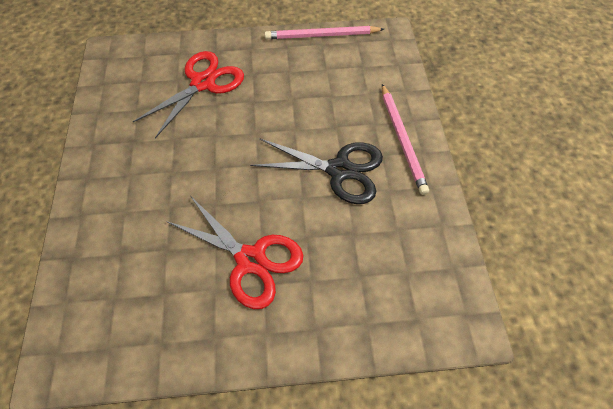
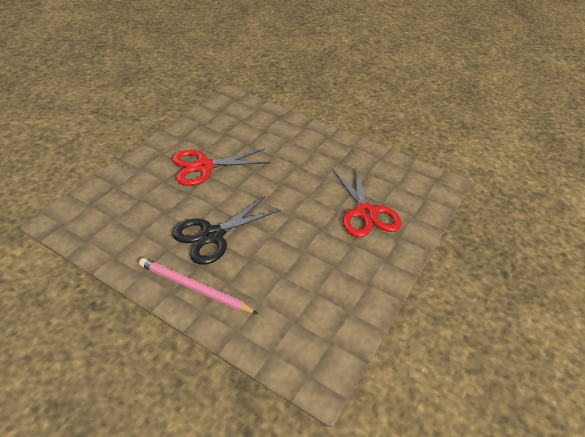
camera: 125 degrees right, 15 degrees down
(322, 35) = (362, 319): pink pencil -> none

